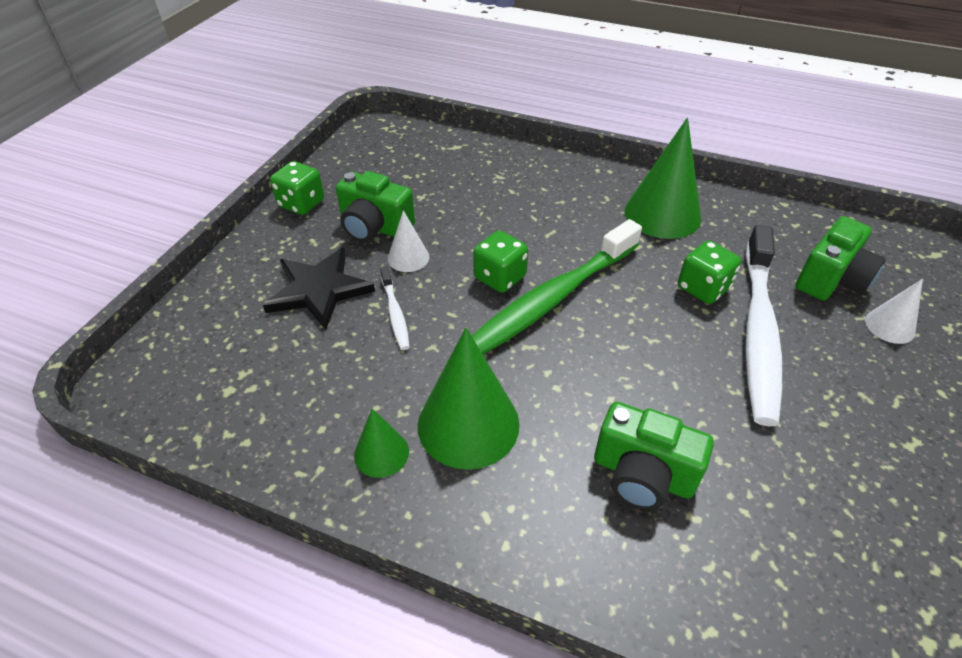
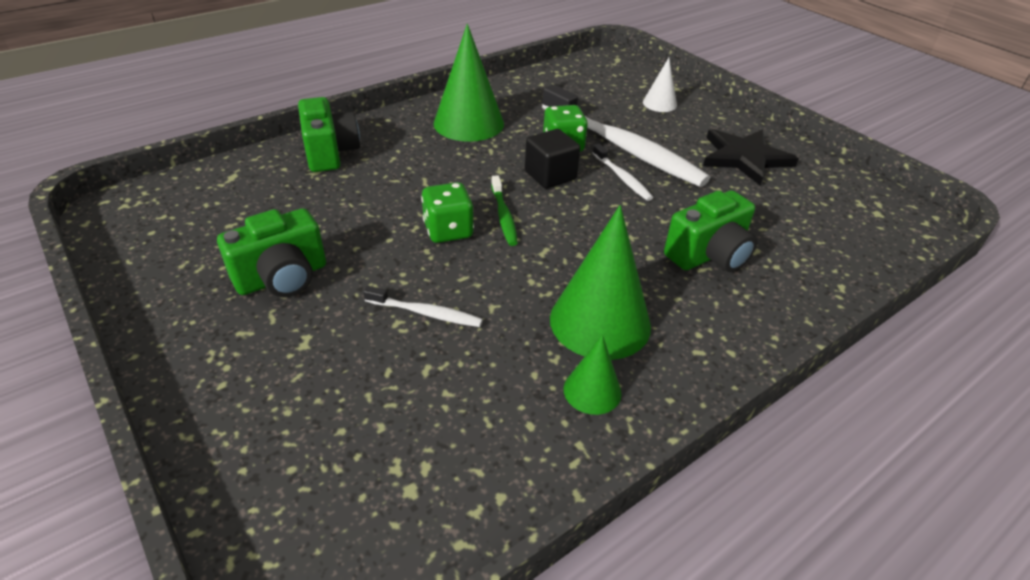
camera: 60 degrees left, 5 degrees down
(301, 204) = (164, 318): green dice -> none
(319, 290) = (330, 356): black star -> black star (744, 158)
(408, 257) = (357, 273): white cone -> none
(551, 299) = (504, 216): green toothbrush -> green toothbrush, size x0.44
(644, 301) = (550, 175): none -> black cube
(701, 353) = (622, 178): none -> white toothbrush
(831, 279) = (604, 99): green camera -> green camera (330, 153)

